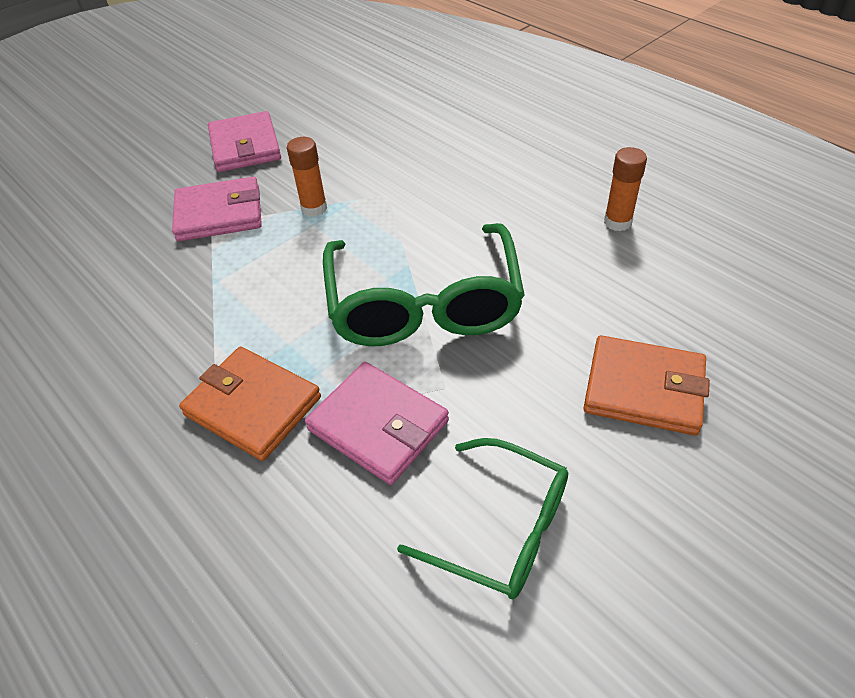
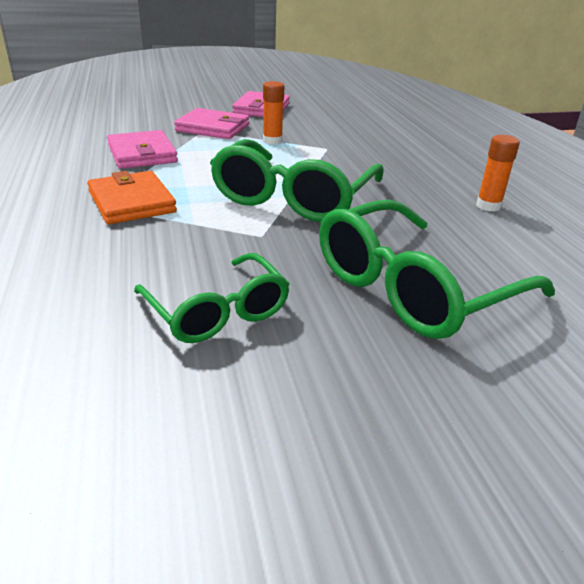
camera: 25 degrees right, 15 degrees down
(378, 425) = (196, 236): pink wallet -> pink wallet (142, 154)
(644, 389) = (413, 288): orange wallet -> green glasses

